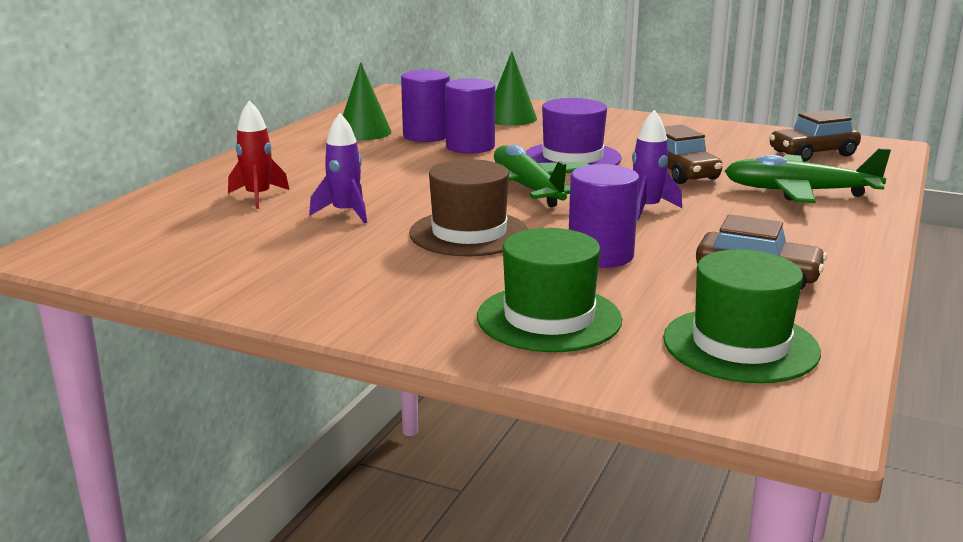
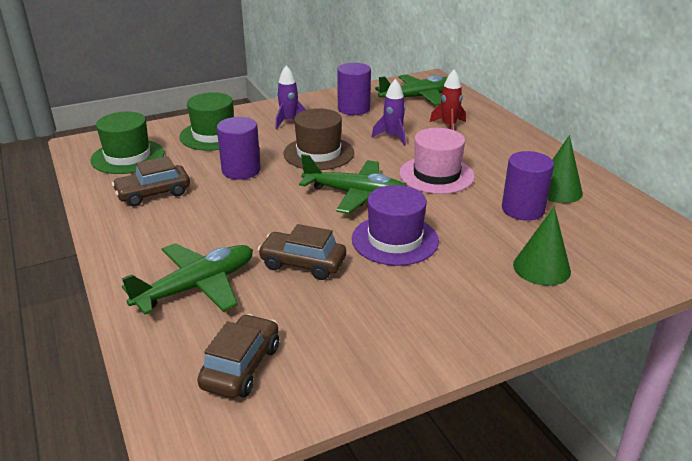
camera: 130 degrees right, 10 degrees up
(161, 236) = (418, 97): none -> green plane
(415, 172) = (436, 175): none -> pink hat
(470, 146) = (472, 214): purple cylinder -> purple cylinder (353, 109)
(647, 208) = (269, 213): purple rocket -> purple rocket (289, 121)

